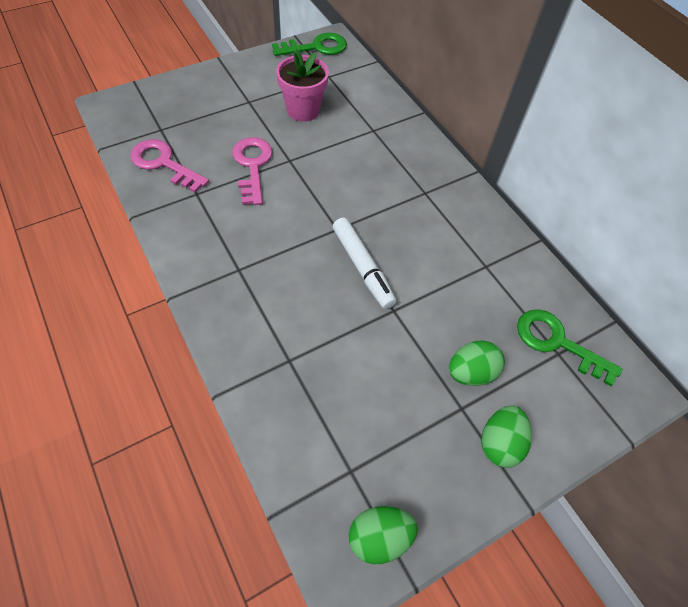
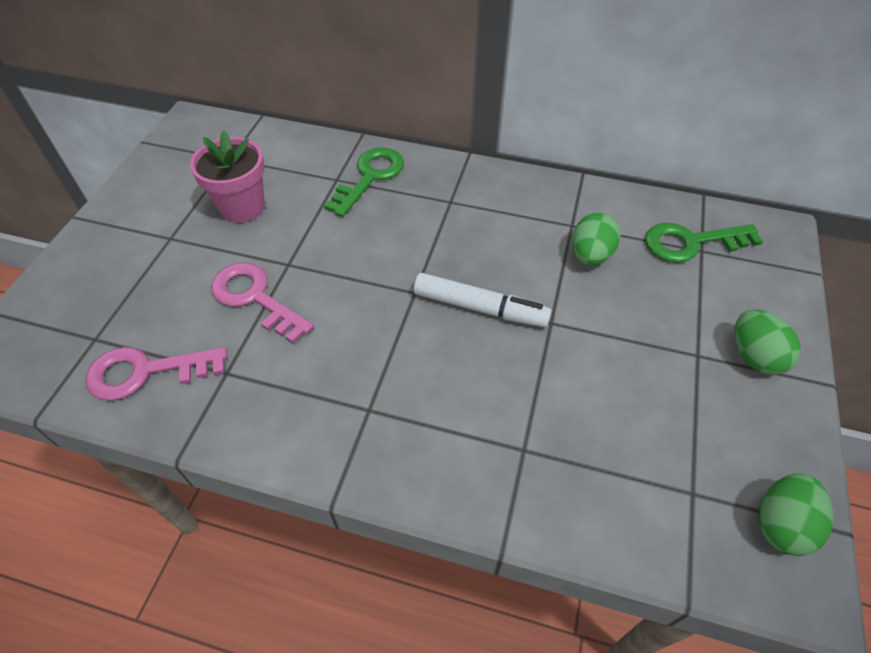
camera: 40 degrees left, 5 degrees down
(316, 47) = (181, 139): green key -> green key (370, 177)
(470, 372) = (668, 320): green egg -> green egg (590, 255)

